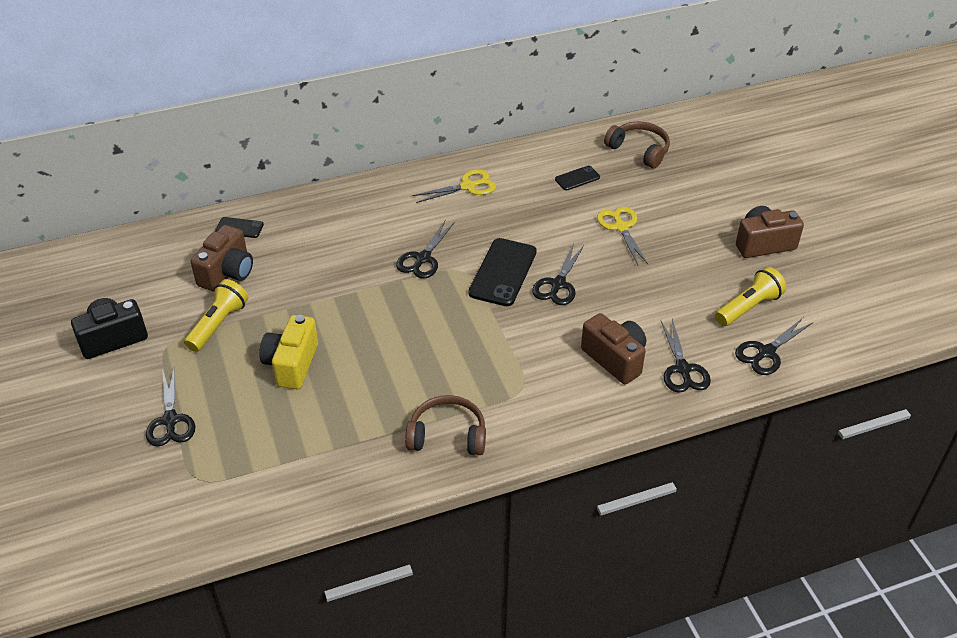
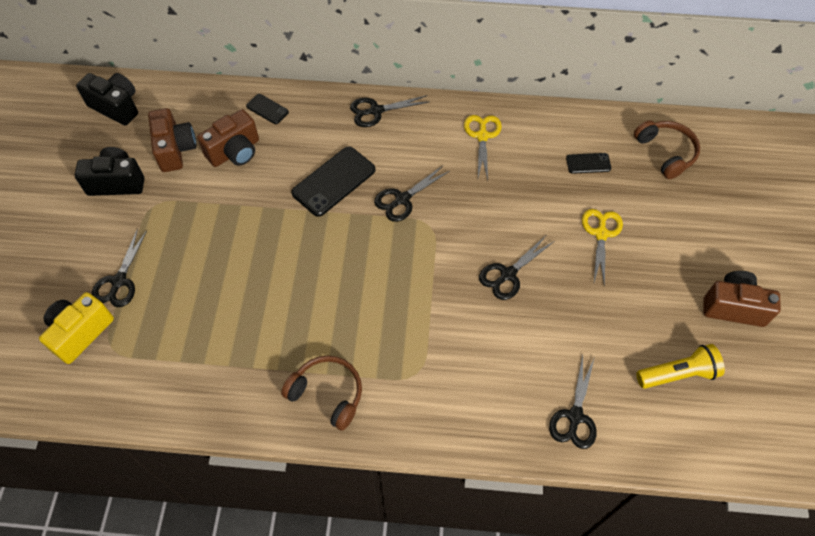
camera: 25 degrees right, 15 degrees up
(70, 274) = (116, 107): none -> black camera
(218, 324) = (202, 201): yellow flashlight -> none
(292, 364) = (238, 265): yellow camera -> yellow camera (80, 333)
(468, 186) = (482, 136): yellow scissors -> yellow scissors turned 90 degrees counterclockwise
(503, 272) = (465, 241): black phone -> black phone (334, 181)
(615, 359) = (517, 378): brown camera -> brown camera (175, 149)
(766, 352) = (667, 433): black scissors -> black scissors (376, 111)

